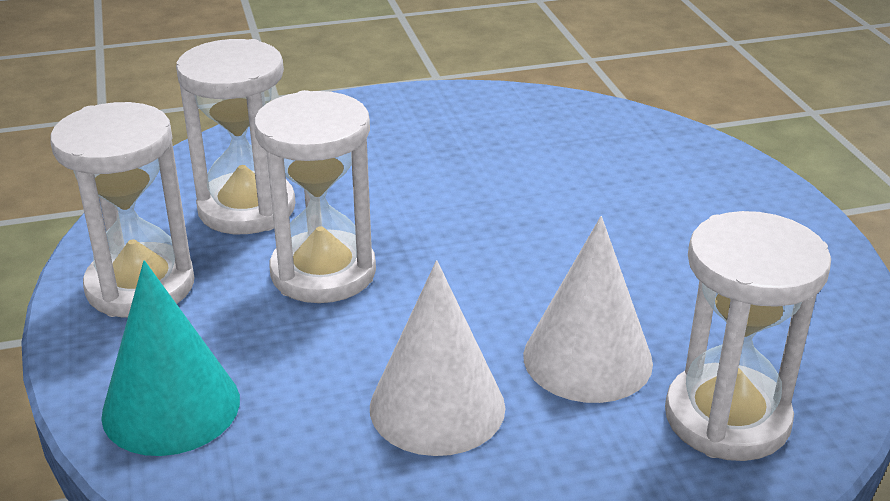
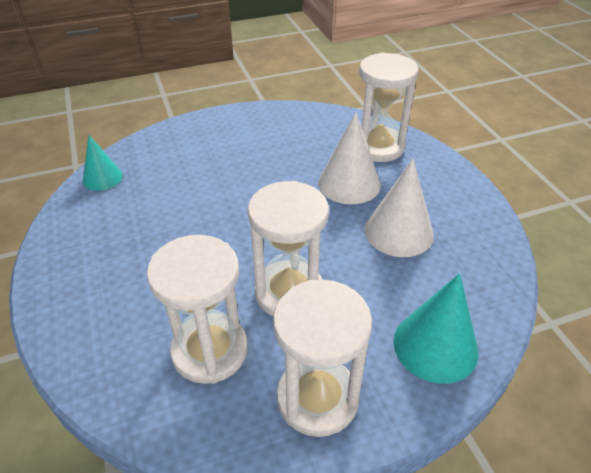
camera: 95 degrees left, 10 degrees up
(595, 116) = (102, 178): none -> turquoise cone

